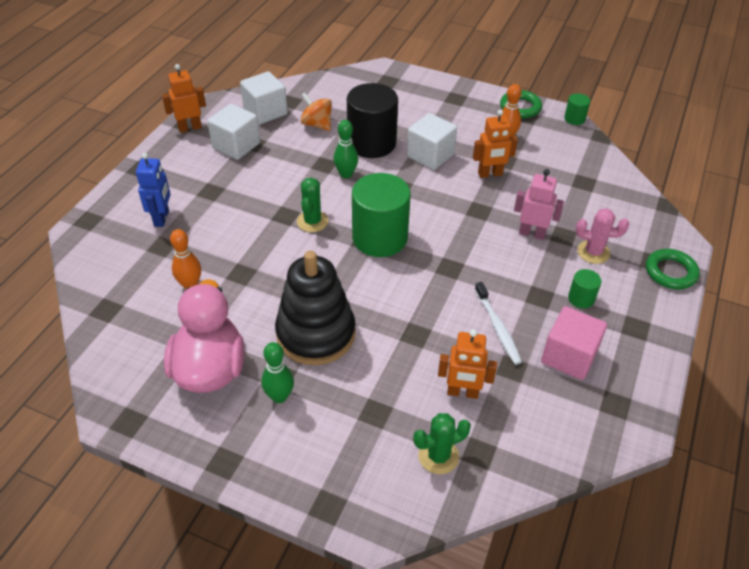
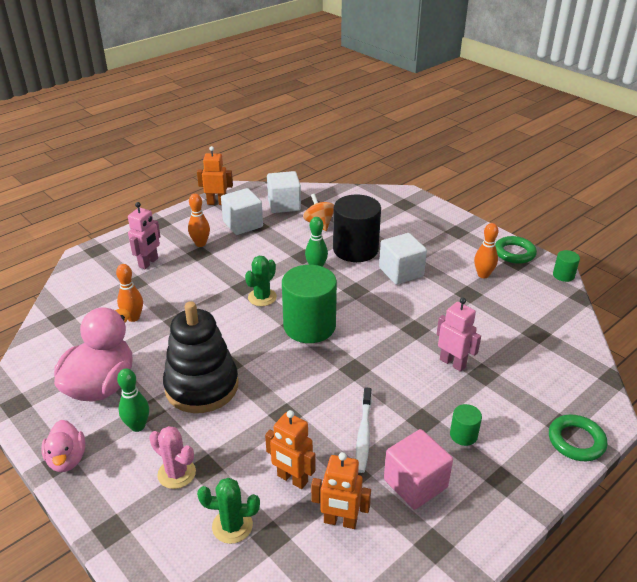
camera: 25 degrees right, 10 degrees down
(162, 218) = (148, 263): blue robot -> pink robot
(205, 180) = (200, 244): none -> orange bowling pin
(231, 456) = (67, 459): none -> pink duck
(490, 174) = (446, 301): orange robot -> orange robot (340, 521)
(593, 252) = (504, 397): pink cactus -> pink cactus (176, 473)

